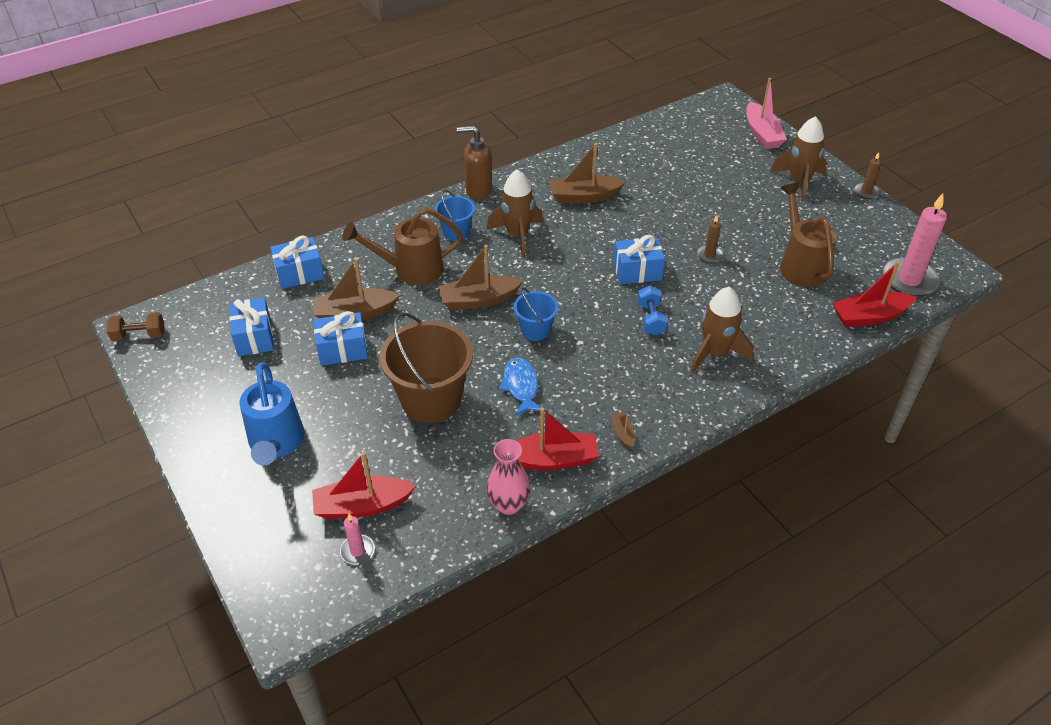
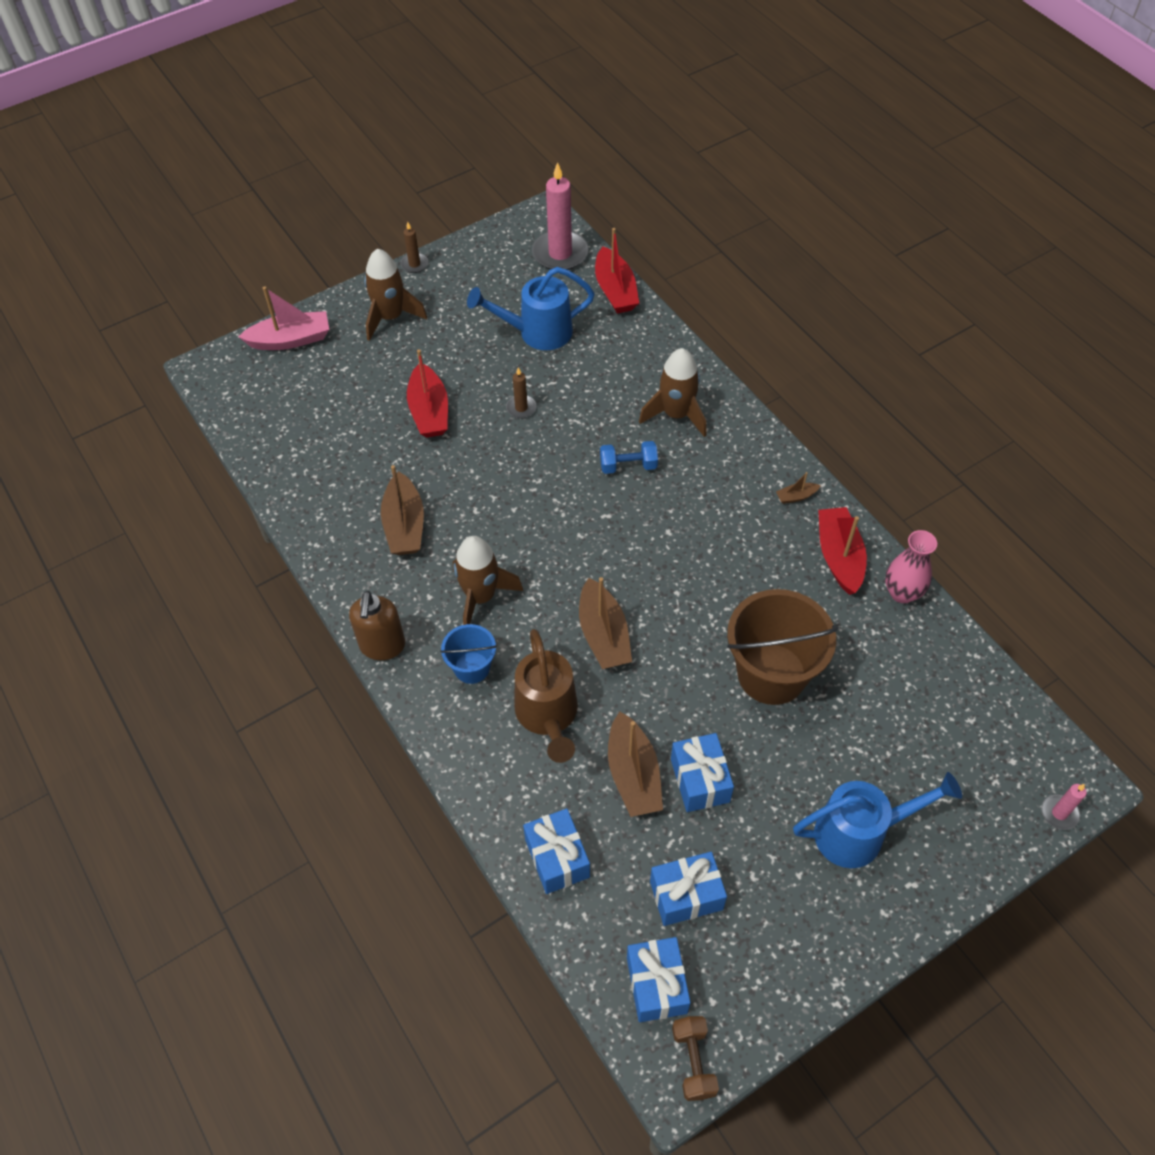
camera: 90 degrees left, 10 degrees up
(357, 551) = (986, 725): pink candle -> pink candle (1059, 813)
(362, 506) = (929, 728): red boat -> red boat (429, 411)
(521, 386) = (741, 586): blue fish -> none
(535, 330) = (652, 574): blue bucket -> none
(637, 271) = (549, 475): blue gift -> blue gift (656, 985)
(800, 265) = (537, 332): brown watering can -> blue watering can

